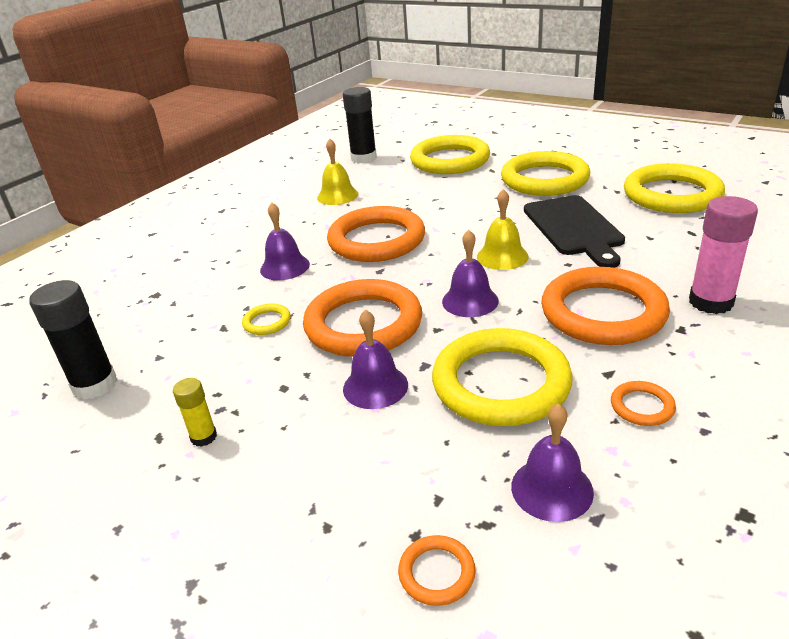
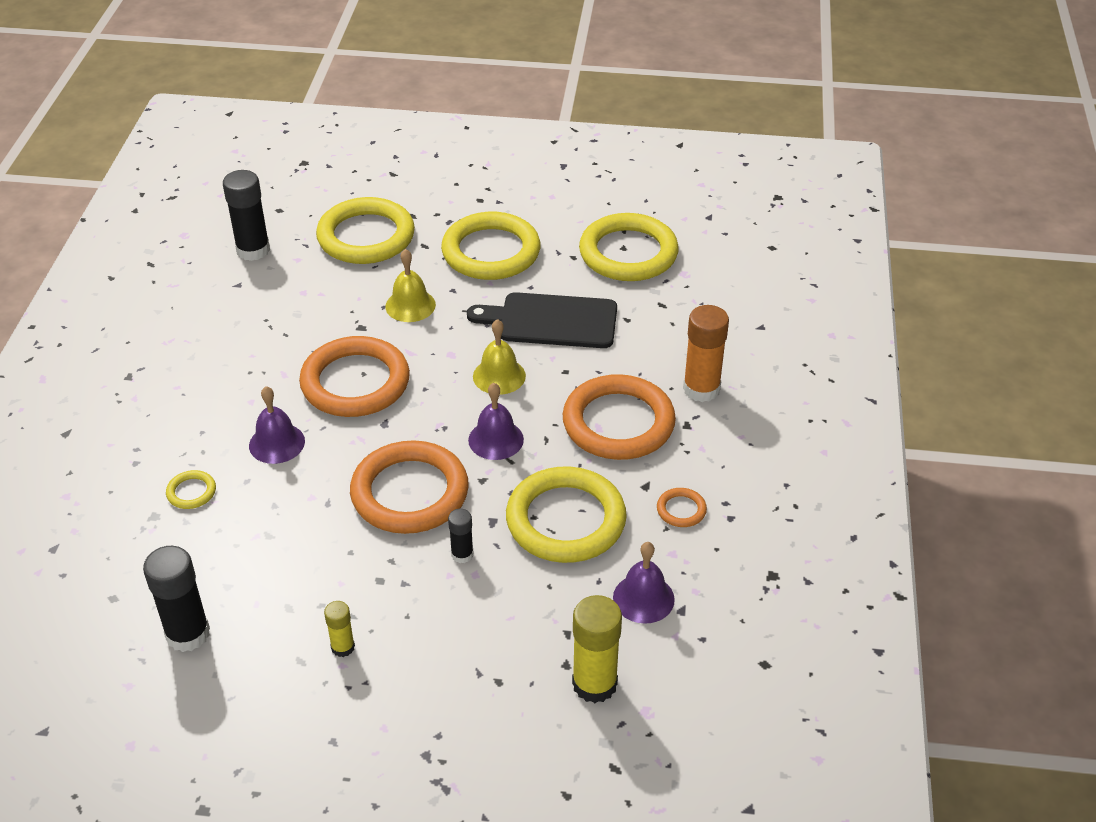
camera: 30 degrees left, 10 degrees up
(267, 322) = (310, 516): yellow ring -> yellow ring (191, 492)
(337, 196) = (263, 323): yellow bell -> yellow bell (410, 305)
(375, 386) = (462, 554): purple bell -> black glue stick
(436, 573) = (594, 684): orange ring -> yellow glue stick
(574, 228) = (552, 321): black cutting board -> black cutting board turned 135 degrees clockwise
(710, 302) = (701, 389): pink glue stick -> orange glue stick

